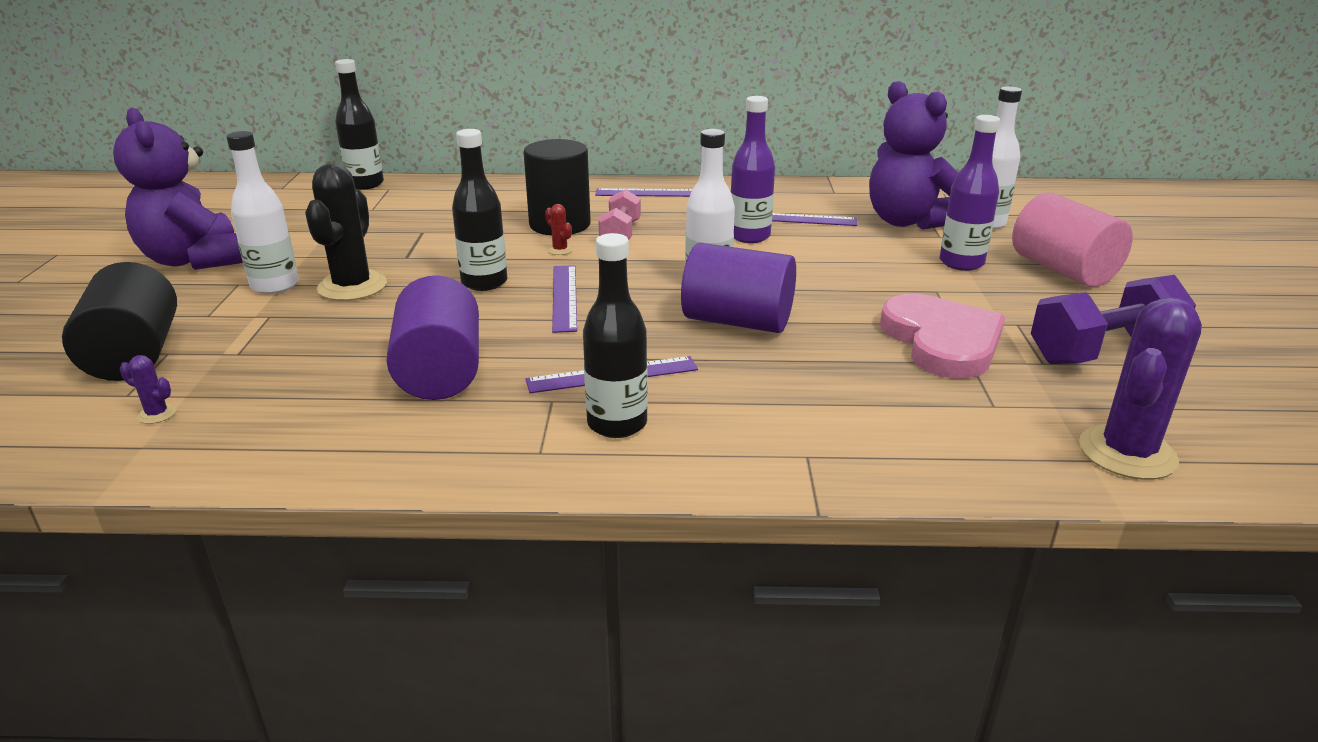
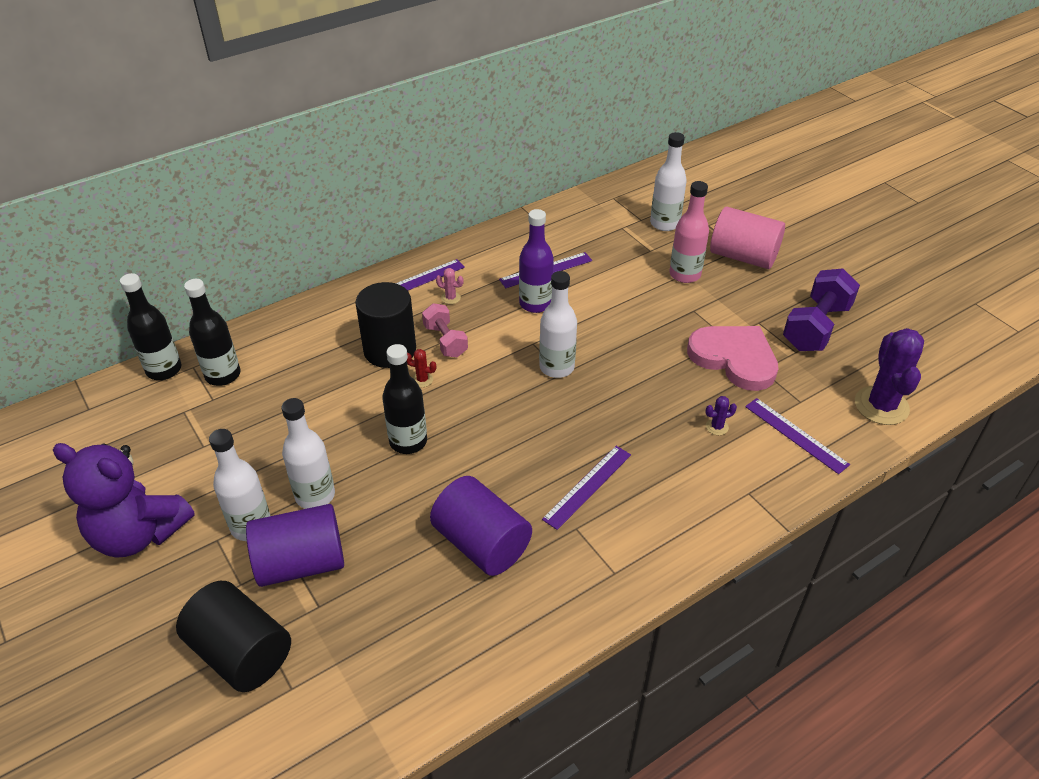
camera: 35 degrees left, 15 degrees up
(157, 414) = (339, 690): purple cactus -> purple cactus (717, 427)
(352, 286) = (315, 495): black cactus -> white bottle
(564, 297) = (481, 429): purple ruler -> purple ruler (796, 435)
(617, 424) = (632, 525): black bottle -> black bottle (223, 375)
(667, 210) = (450, 298): none -> pink cactus
(737, 321) = (610, 398): purple cylinder -> purple cylinder (301, 563)
(907, 221) = (618, 242): purple teddy bear -> none
(961, 263) = (685, 274): purple bottle -> pink bottle

